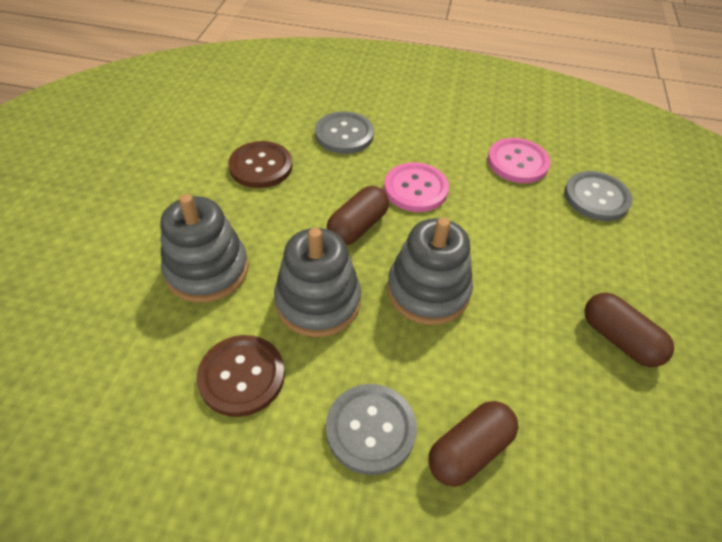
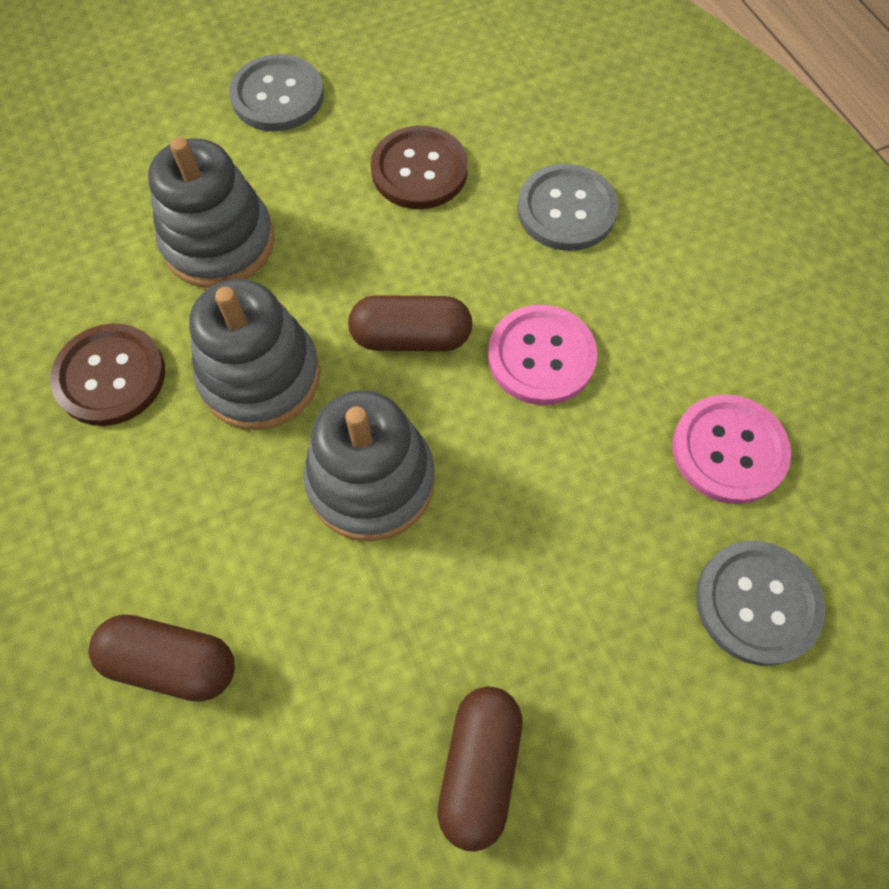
camera: 55 degrees right, 15 degrees up
(370, 429) = (131, 542): grey button -> grey button (277, 96)

